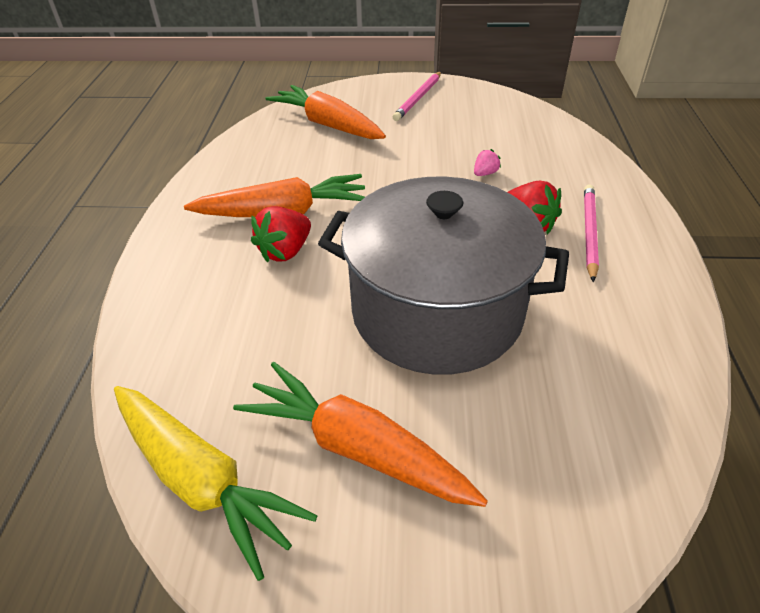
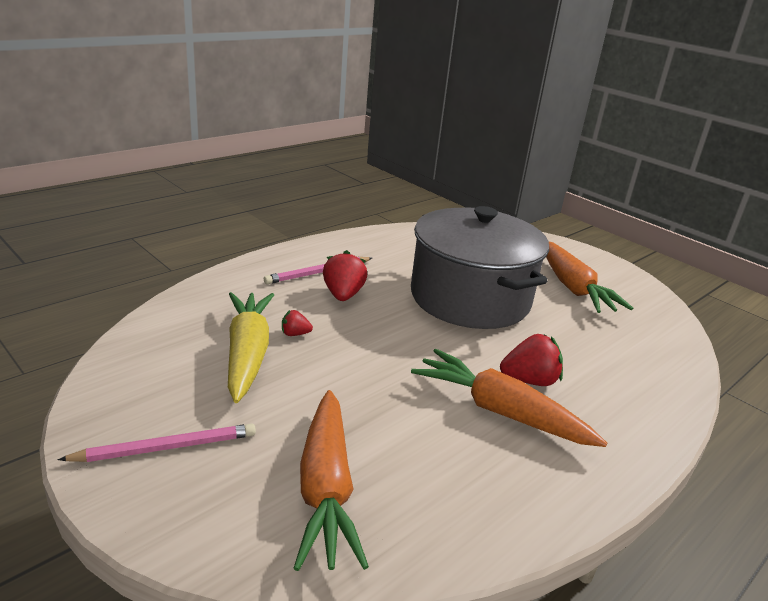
camera: 140 degrees left, 15 degrees down
(203, 480) = (657, 315): yellow carrot -> yellow carrot (247, 353)
(485, 173) = (295, 334): pink strawberry -> red strawberry

